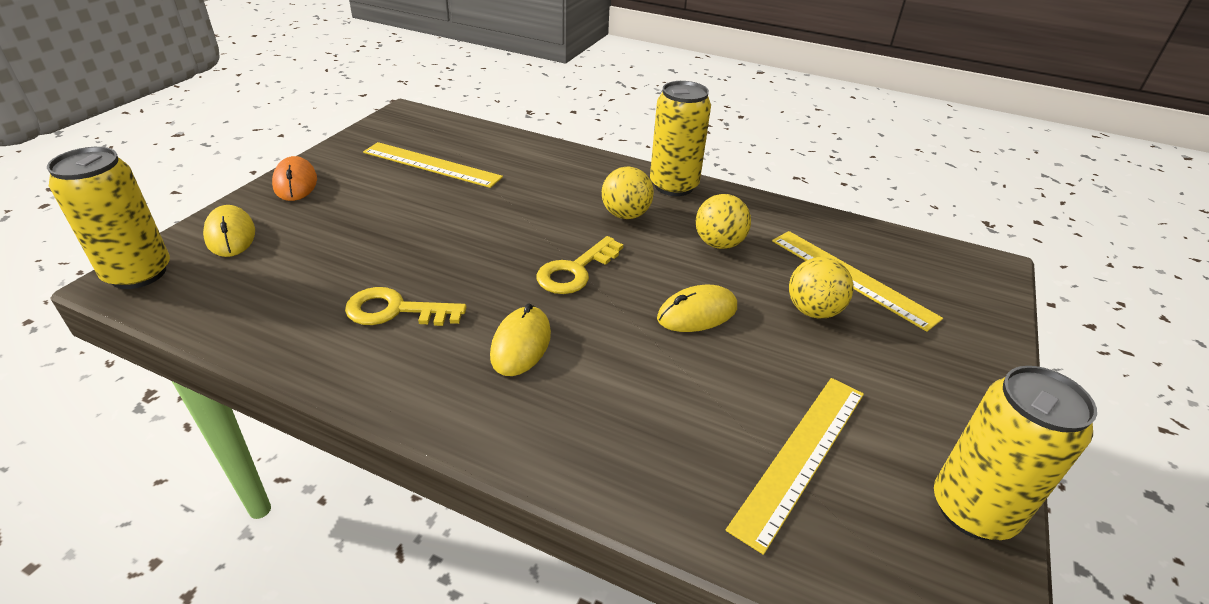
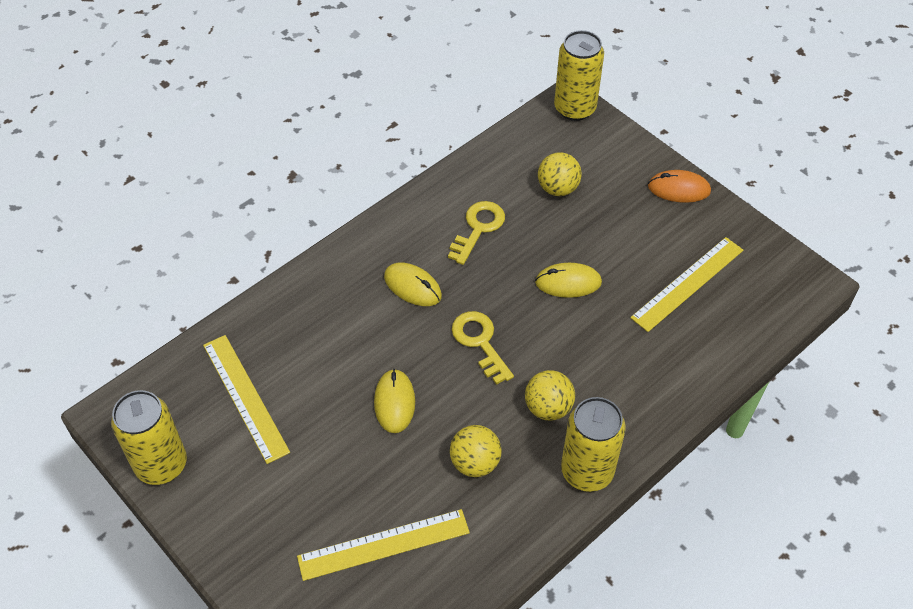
camera: 115 degrees right, 15 degrees up
(230, 235) = (608, 151): yellow mouse -> yellow mouse (568, 282)
(813, 311) = (359, 486): yellow ball -> yellow ball (558, 188)

